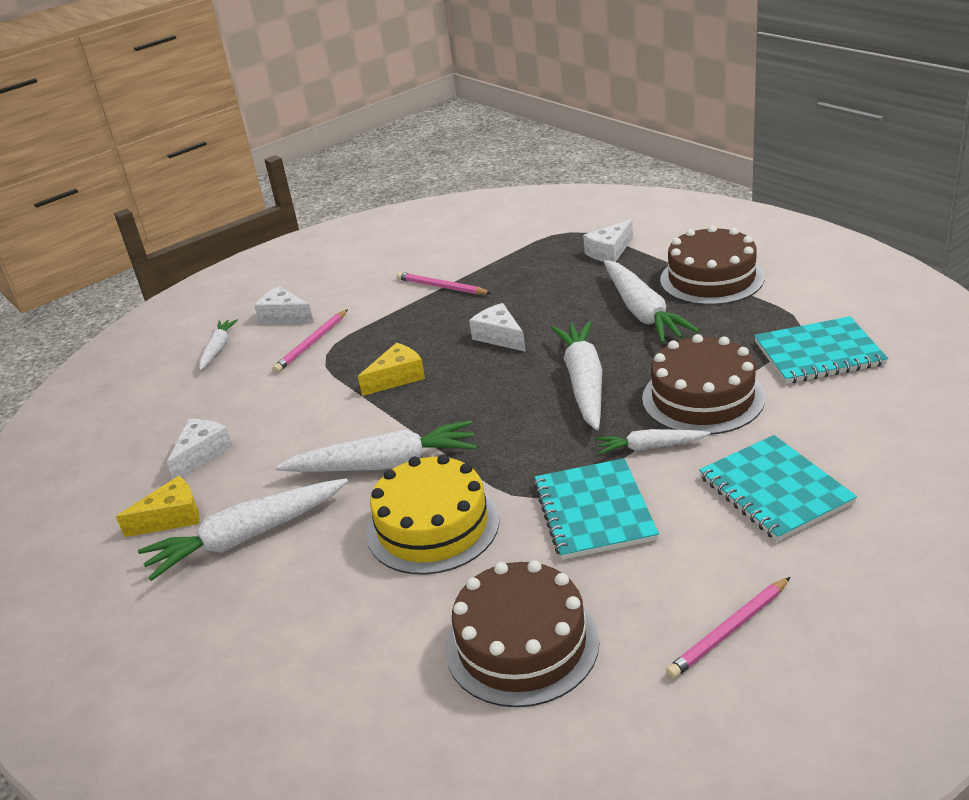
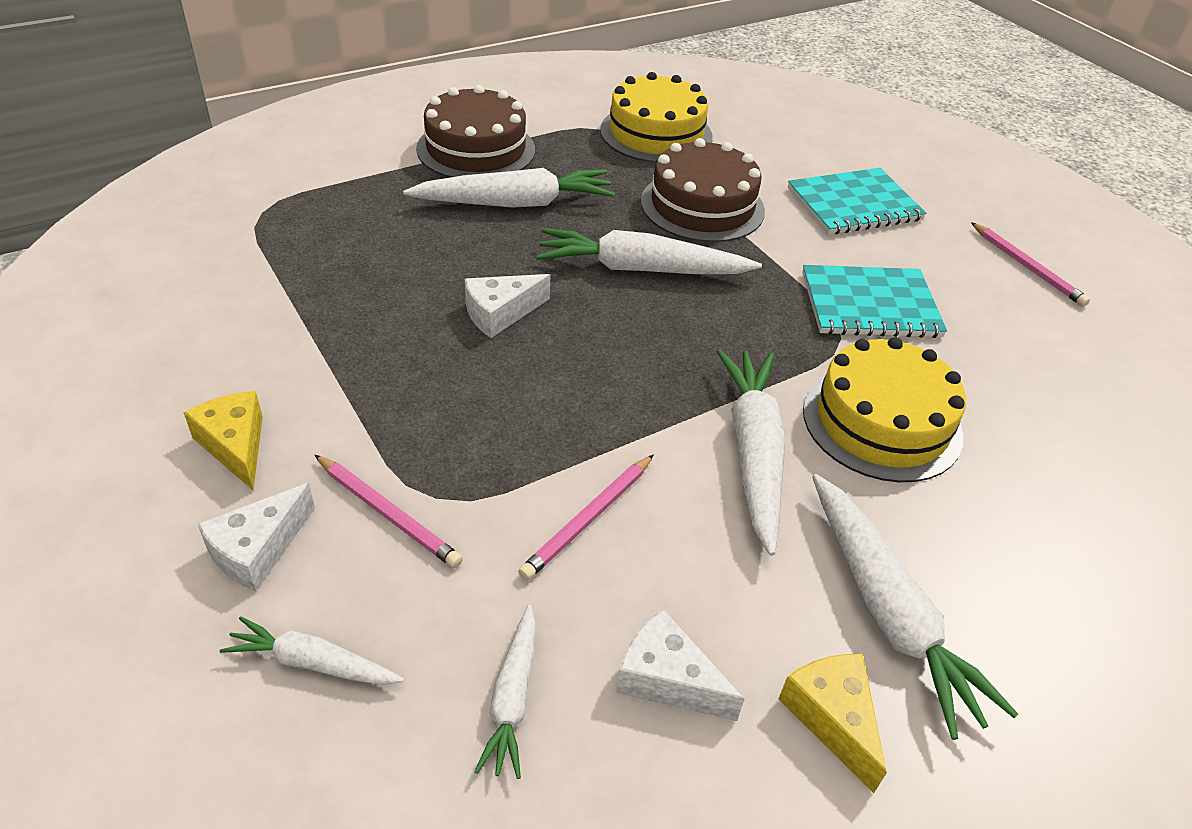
camera: 90 degrees left, 10 degrees up
(397, 378) = (551, 420): yellow cheese -> yellow cheese (235, 445)
(442, 287) = (317, 346): pink pencil -> pink pencil (588, 518)
(522, 644) = (1057, 382): brown cake -> none
(609, 251) = (350, 195): white cheese -> none
(650, 447) = (774, 252): white carrot -> white carrot (512, 698)
(818, 353) = (656, 133): turquoise notebook -> yellow cake

